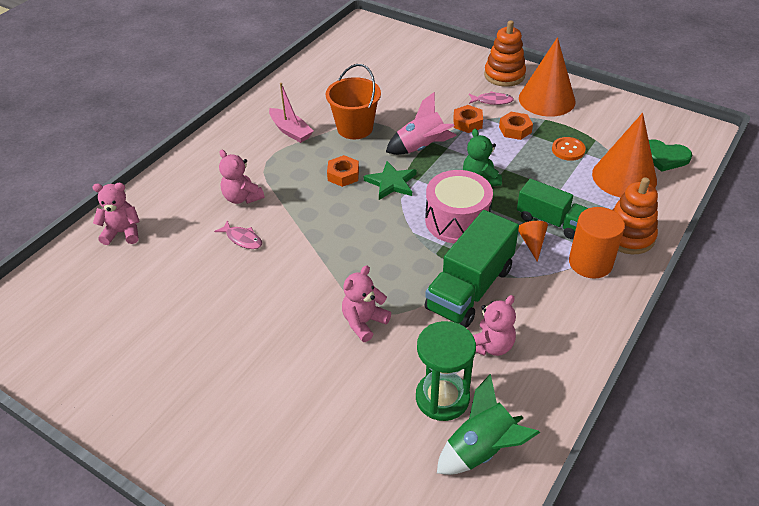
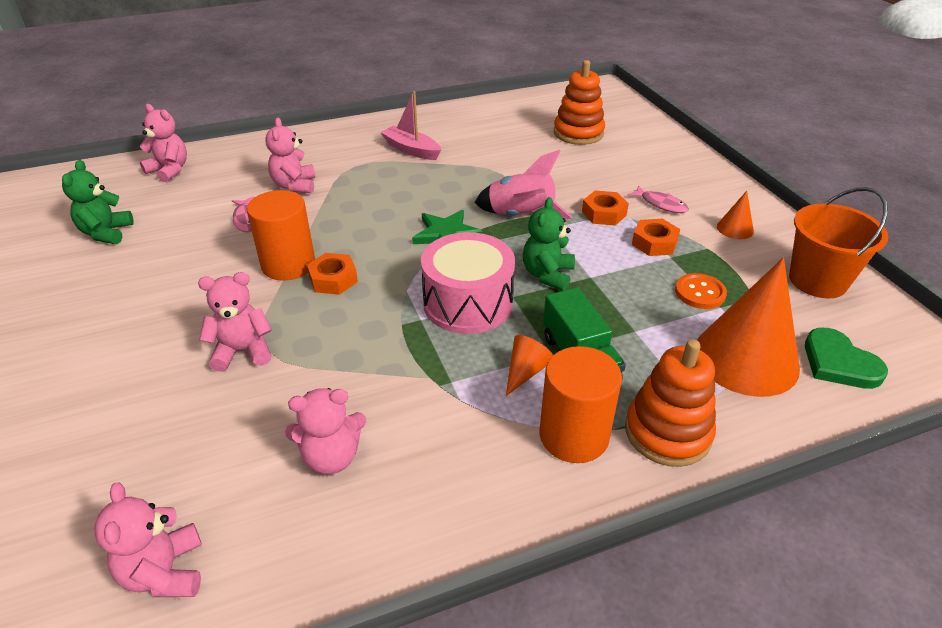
camera: 35 degrees right, 5 degrees down
(148, 303) = (106, 233): none -> green teddy bear
(290, 131) = (411, 150): pink boat -> pink boat turned 135 degrees clockwise
(317, 255) = (288, 264): none -> orange cylinder
(343, 175) = (409, 206): orange nut -> orange nut (333, 279)
(355, 128) = (475, 171): orange bucket -> orange bucket (817, 280)
(442, 398) = (207, 480): green hourglass -> none
(469, 288) = (390, 380): green truck -> none
(481, 450) = (165, 572): green rocket -> pink teddy bear
(504, 75) = (707, 185): orange stacking toy -> orange stacking toy (578, 133)
(547, 99) = (735, 229): orange cone -> orange cone, size x0.44

